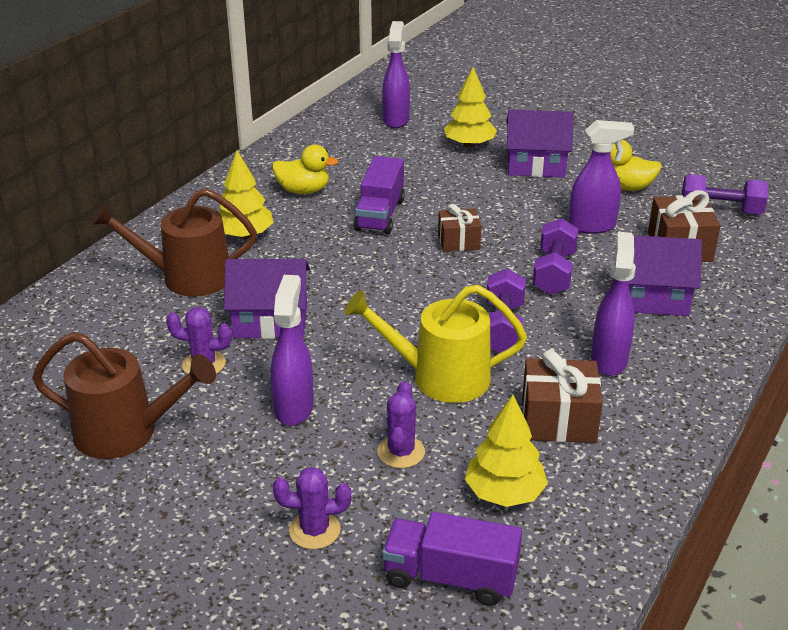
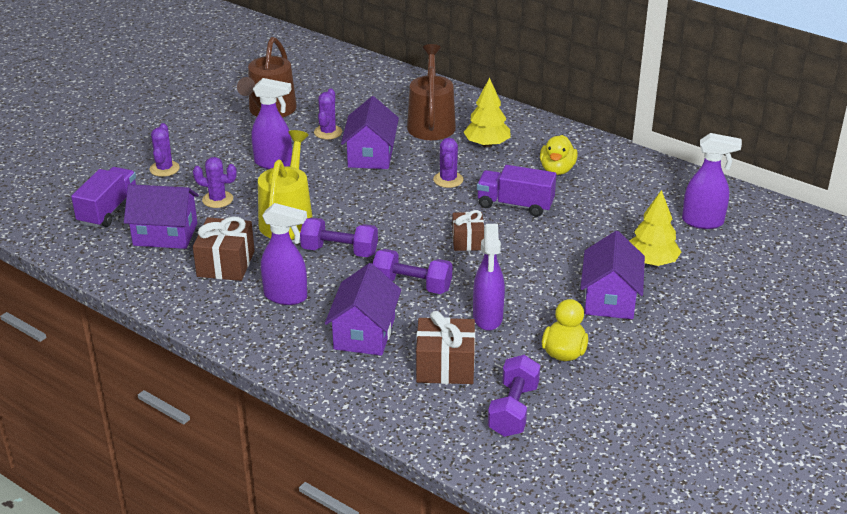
camera: 95 degrees right, 0 degrees up
(330, 259) = (448, 180): none -> purple cactus
(504, 493) = (165, 234): yellow tree -> purple house

